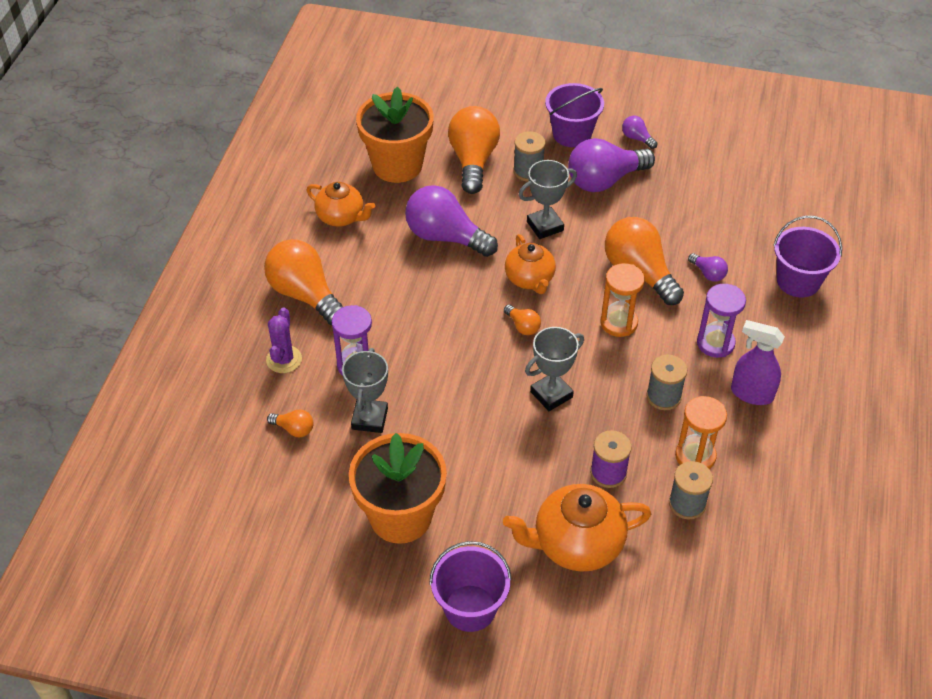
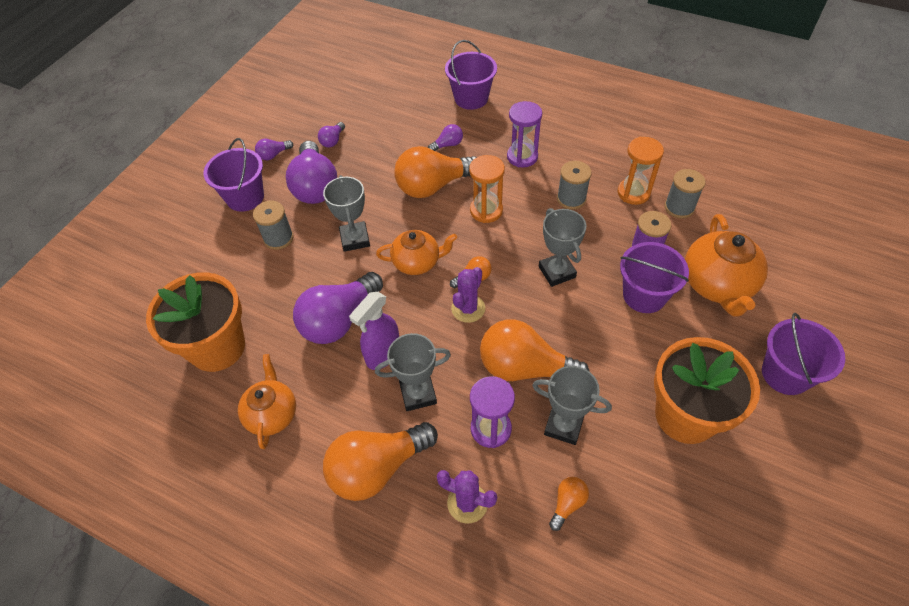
camera: 75 degrees left, 5 degrees up
(341, 217) = (272, 414): orange teapot -> orange teapot turned 45 degrees counterclockwise
(380, 308) = (418, 394): none -> grey trophy
(473, 161) = (243, 279): orange light bulb -> orange light bulb (525, 368)
(484, 328) = (468, 308): none -> purple cactus
(542, 474) = (644, 295): none -> purple bucket
(675, 178) = (333, 141): none -> purple light bulb
(751, 393) = (576, 148): purple spray bottle -> purple spray bottle (383, 354)

